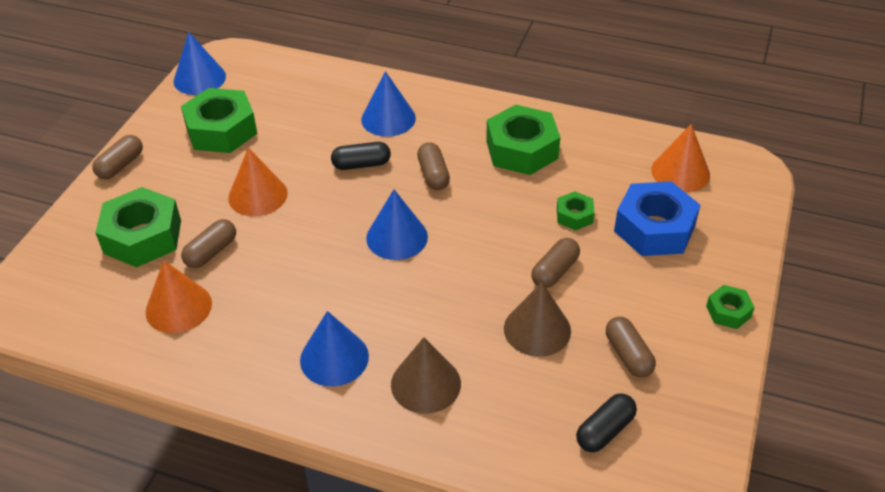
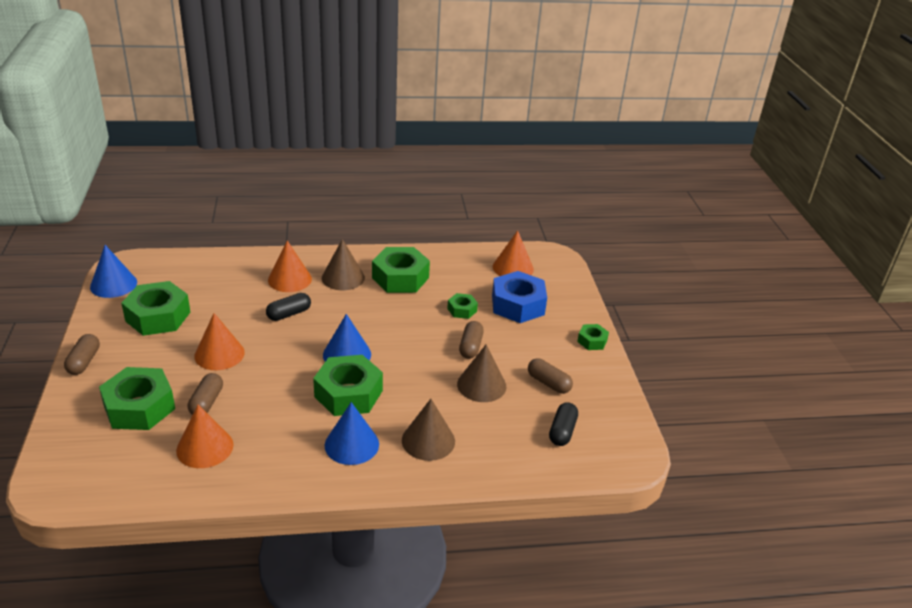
camera: 30 degrees left, 10 degrees down
(368, 290) = (348, 394): none -> green nut
(388, 118) = (289, 279): blue cone -> orange cone
(433, 175) = (347, 308): brown capsule -> none
(451, 132) = (343, 277): none -> brown cone

